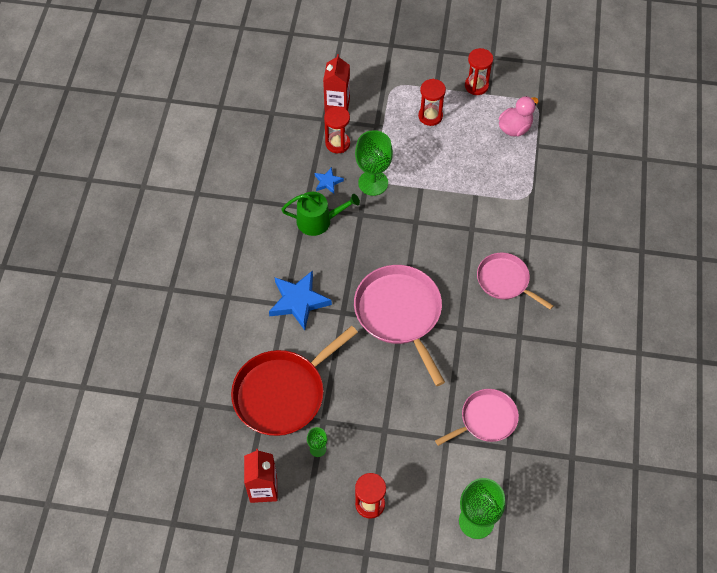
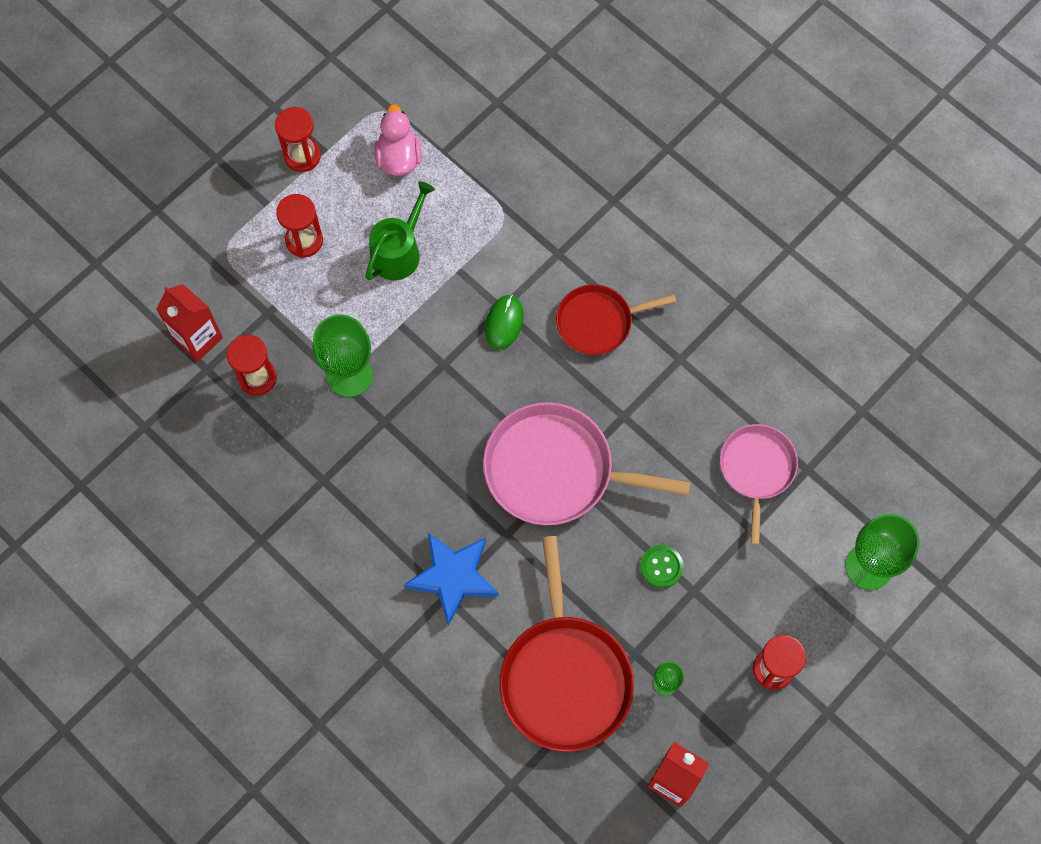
camera: 55 degrees left, 10 degrees up
(318, 221) = (355, 477): green watering can -> green watering can (399, 251)
(328, 182) = (306, 428): blue star -> none
(386, 404) = (661, 567): none -> green button
(464, 235) = (504, 323): none -> green mouse
(505, 281) = (598, 322): pink pan -> red pan

